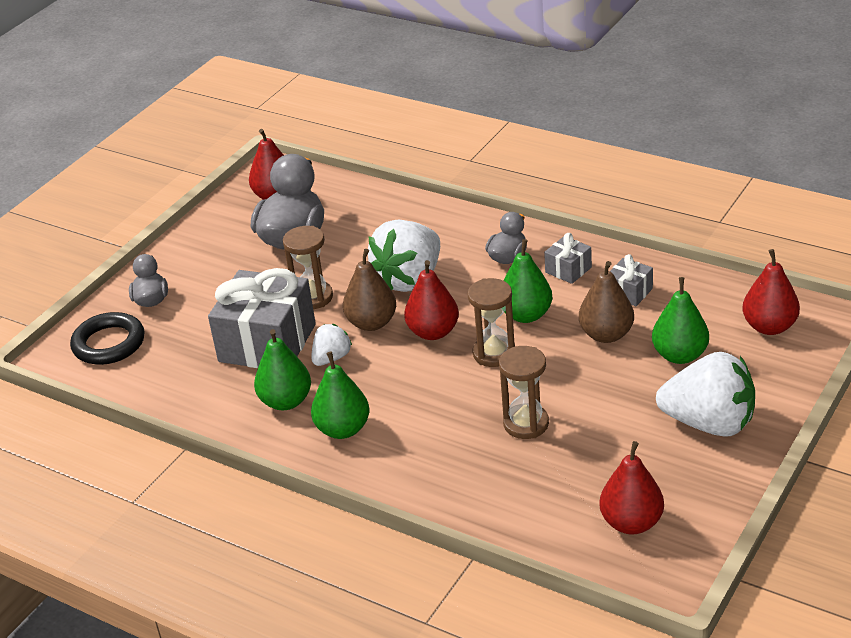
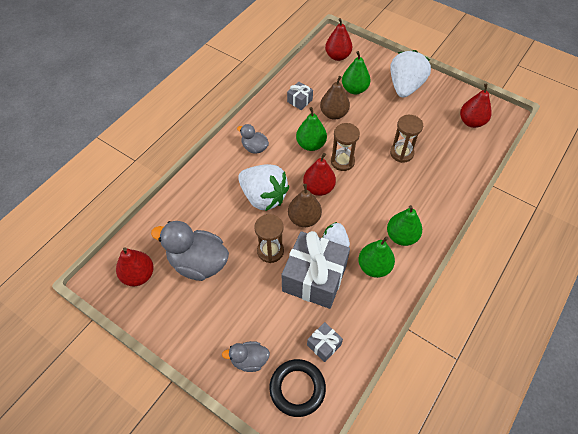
camera: 90 degrees left, 20 degrees up
(568, 270) = (273, 123): grey gift -> grey gift (324, 345)

